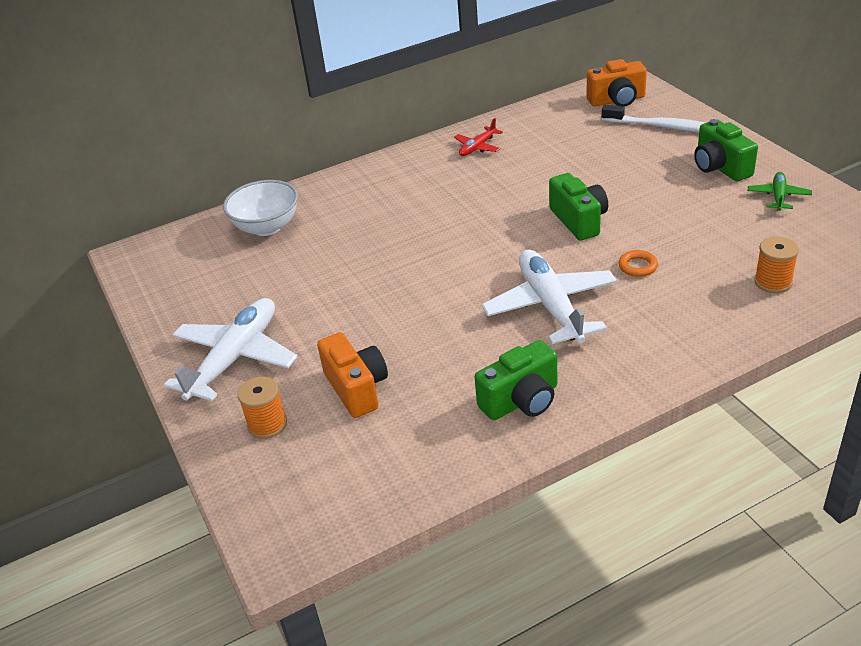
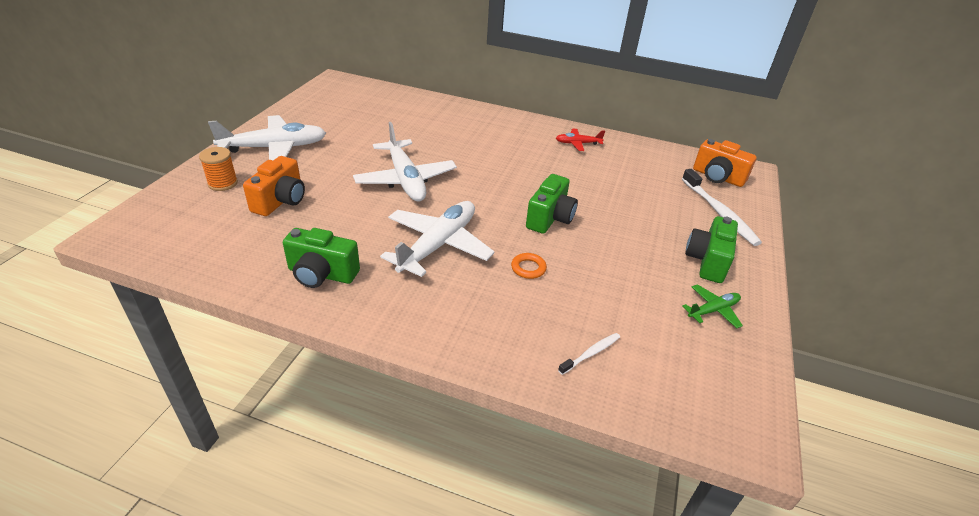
camera: 40 degrees right, 0 degrees up
(267, 227) = (404, 107): white bowl -> none
(416, 283) = (405, 179): none -> white plane
(773, 282) = (591, 353): orange spool -> white toothbrush

